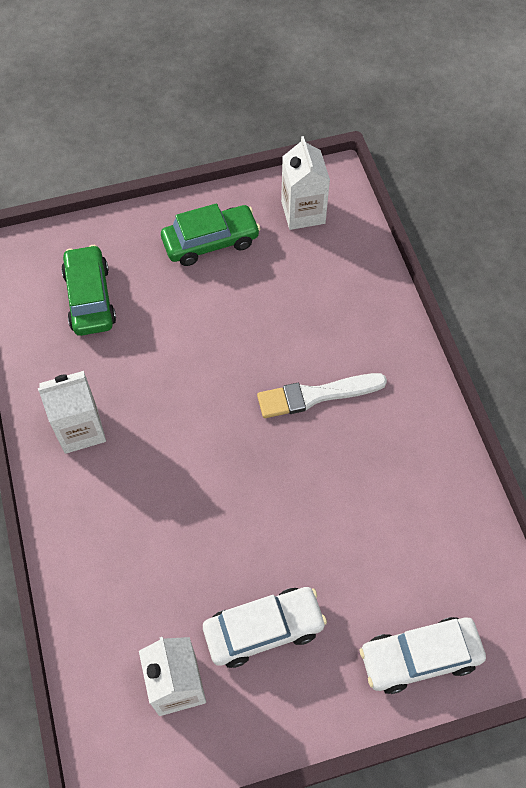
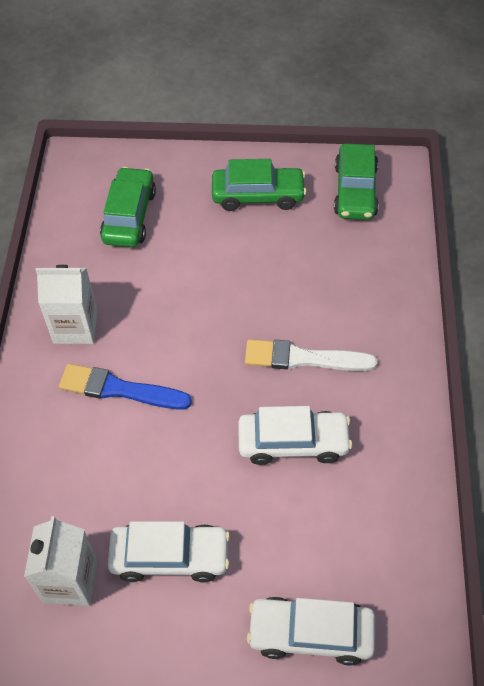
camera: 20 degrees right, 5 degrees down
(150, 480) = (119, 389): none -> blue brush
(303, 212) = (355, 191): white carton -> green car
(337, 481) = (293, 442): none -> white car

